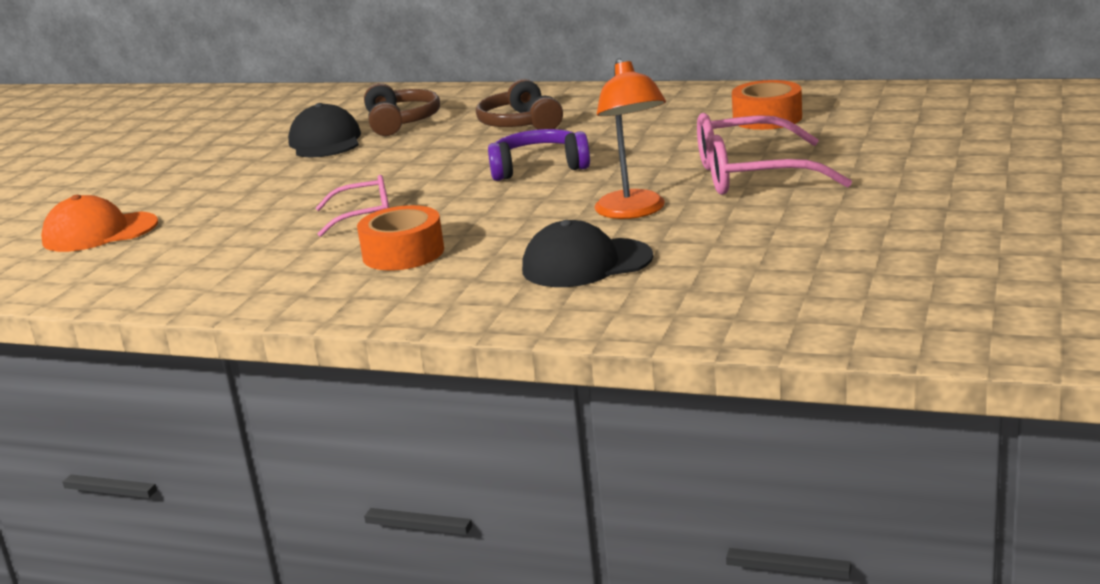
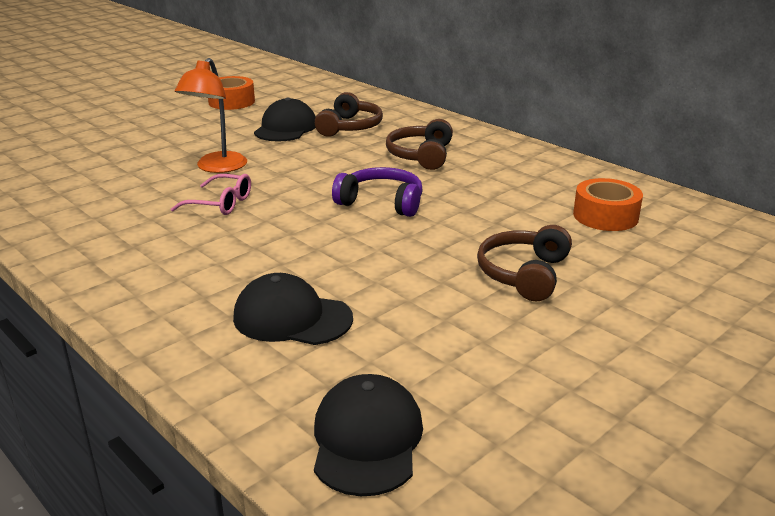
camera: 25 degrees right, 5 degrees up
(99, 232) = (73, 156): orange cap -> none
(403, 253) = (196, 249): orange tape -> orange tape (231, 102)
(633, 212) = (391, 276): orange lamp -> orange lamp (217, 167)
(751, 175) = (524, 274): pink glasses -> brown headphones
(770, 303) = (367, 439): none -> black cap

